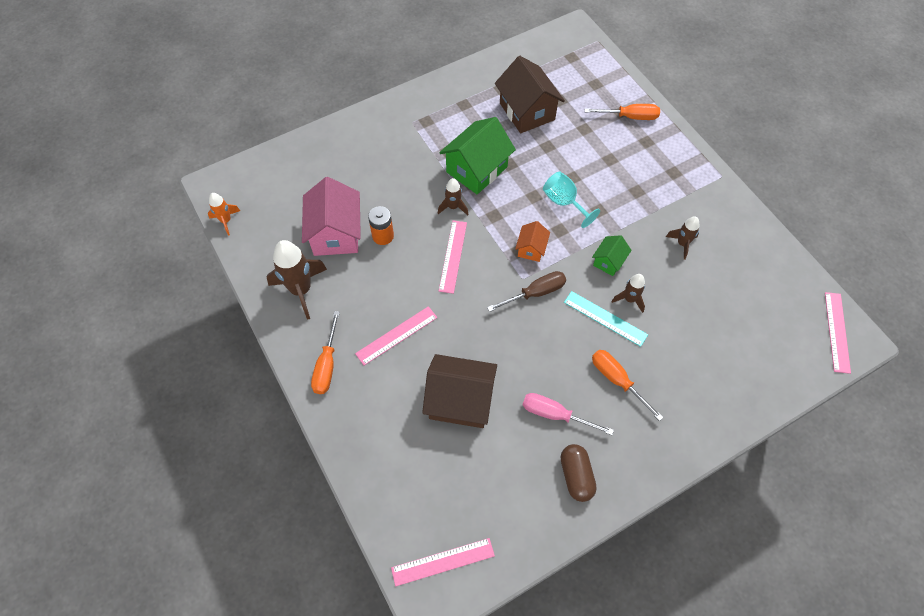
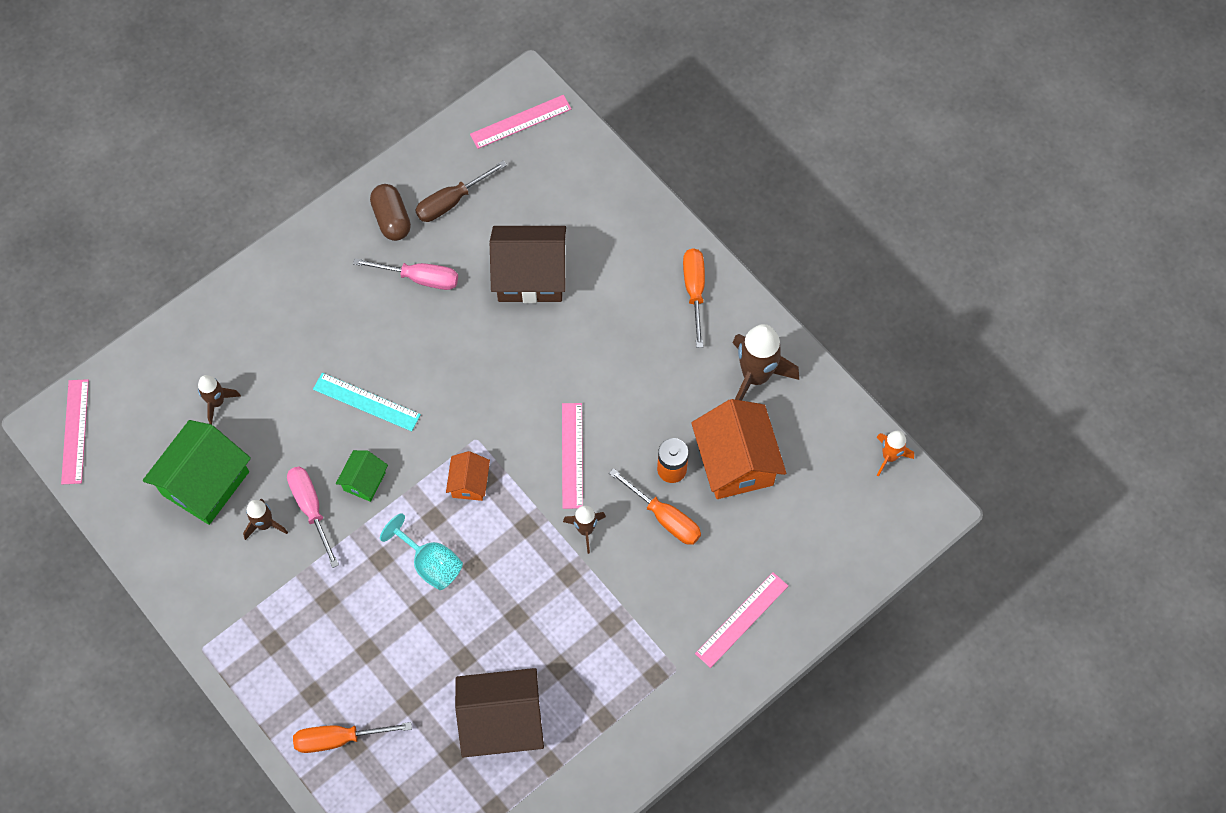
camera: 170 degrees right, 5 degrees up
(336, 233) = (735, 462): pink house -> orange house
(396, 335) = (621, 339): pink ruler -> pink ruler (742, 619)
(477, 169) = (563, 598): green house -> green house (205, 483)
(527, 111) = (502, 721): brown house -> brown house turned 60 degrees counterclockwise
(535, 293) = (457, 421): brown screwdriver -> brown screwdriver (451, 201)
(617, 380) = (349, 328): orange screwdriver -> orange screwdriver (664, 517)
(629, 299) = (336, 432): brown rocket -> brown rocket (217, 402)
(648, 249) = (311, 508): none -> pink screwdriver

